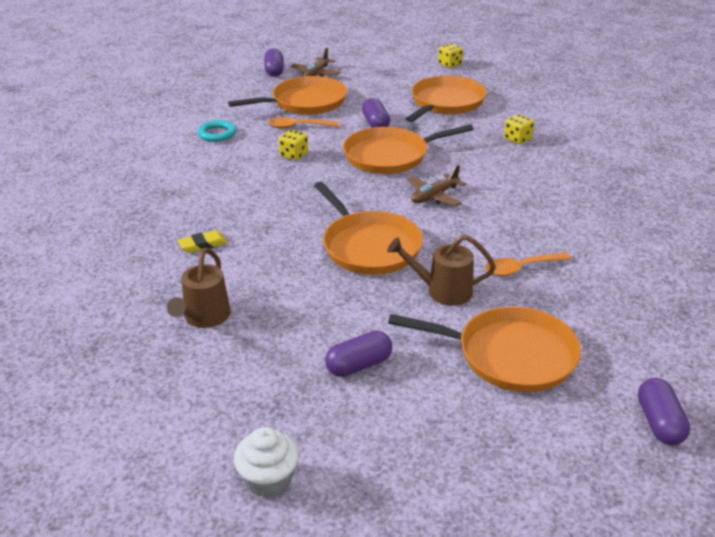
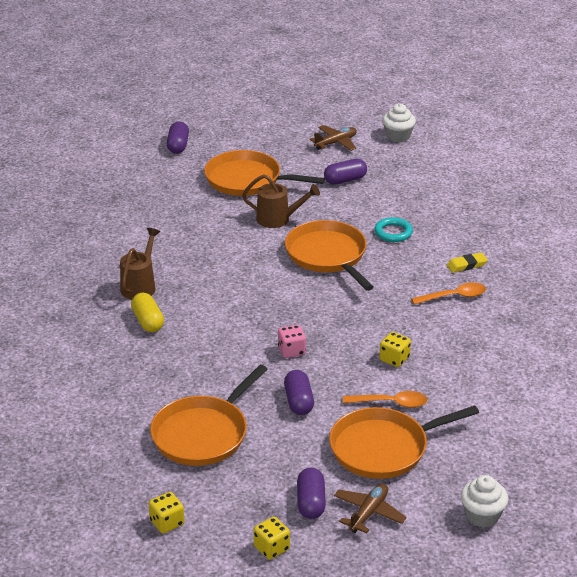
camera: 175 degrees left, 0 degrees up
(204, 318) = (451, 211): brown watering can -> brown watering can (140, 286)
(217, 134) = (486, 397): turquoise ring -> turquoise ring (393, 232)
(238, 76) = (482, 516): none -> white cupcake
(274, 71) = (430, 525): purple capsule -> purple capsule (311, 503)
(390, 156) = (291, 351): orange pan -> pink dice
(434, 196) = (259, 299): brown plane -> brown plane (336, 143)
(517, 139) = (145, 366): yellow dice -> yellow dice (271, 548)
(521, 268) = (212, 231): orange spoon -> orange spoon (454, 296)
(537, 171) = (148, 321): none -> yellow capsule

